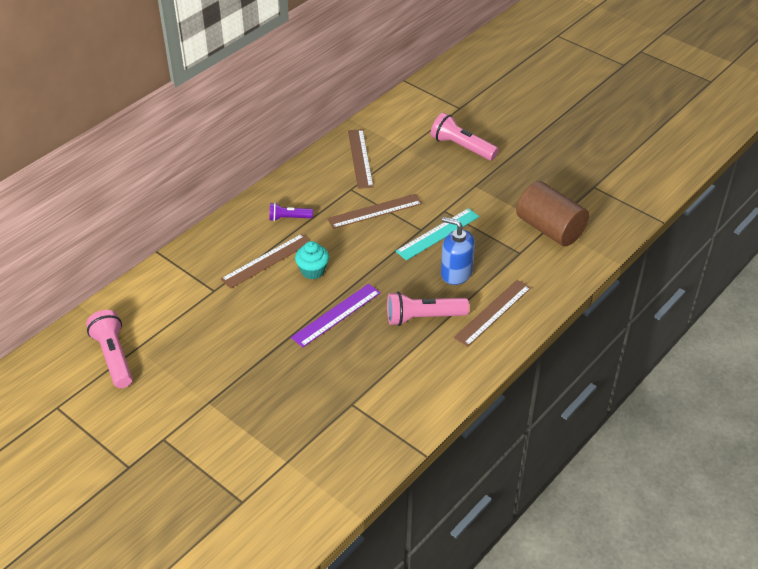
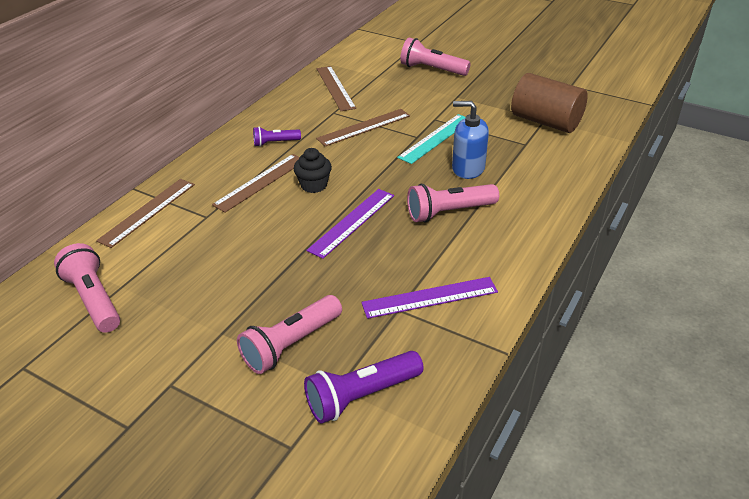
camera: 10 degrees left, 5 degrees down
(259, 421) = (291, 345): none -> pink flashlight
(303, 472) = (361, 396): none -> purple flashlight
(312, 271) = (314, 185): turquoise cupcake -> black cupcake
(380, 397) = (430, 297): none -> purple ruler
(493, 312) = (521, 198): brown ruler -> brown ruler (147, 212)

